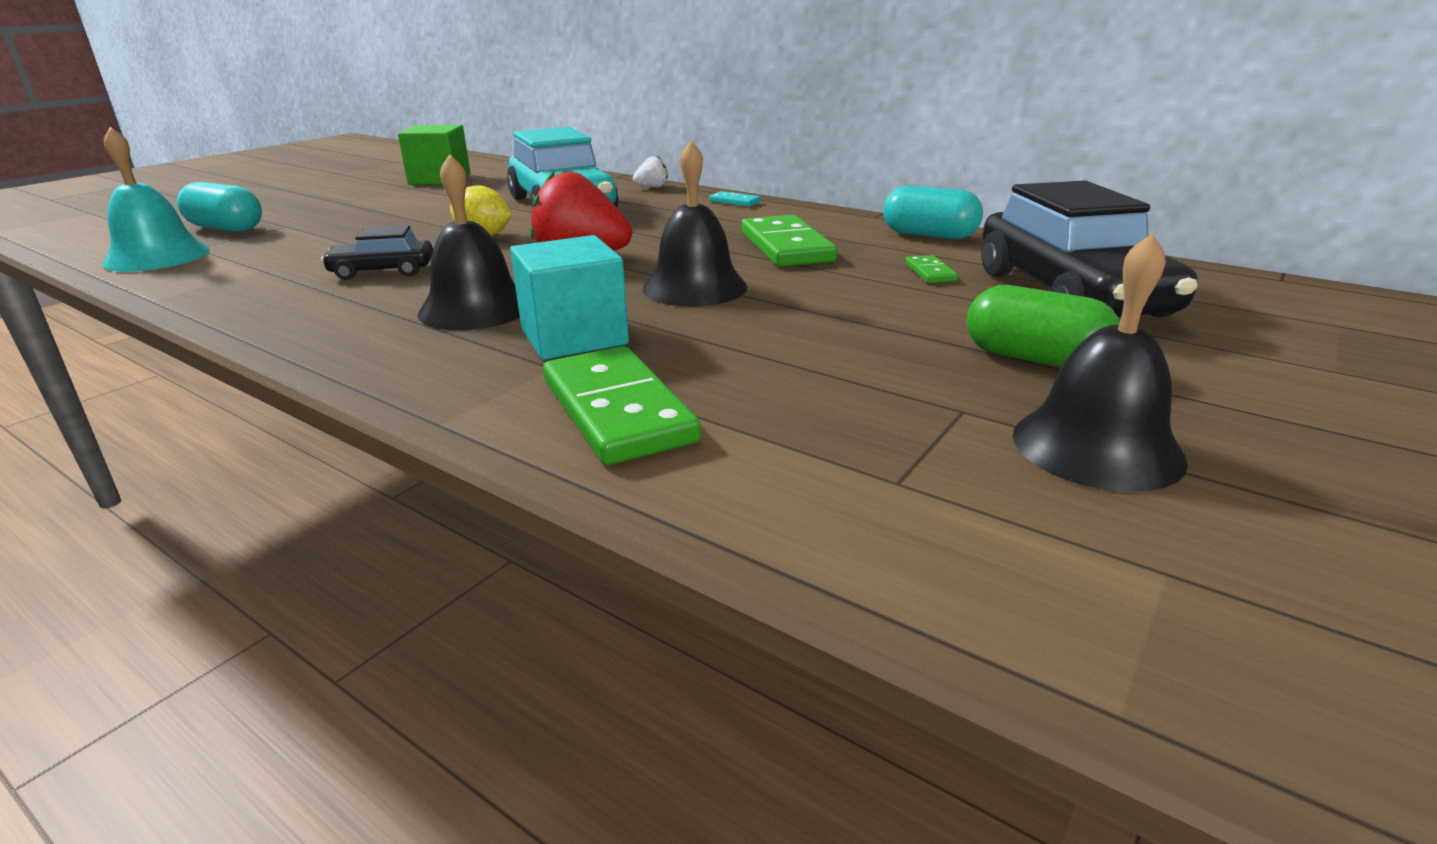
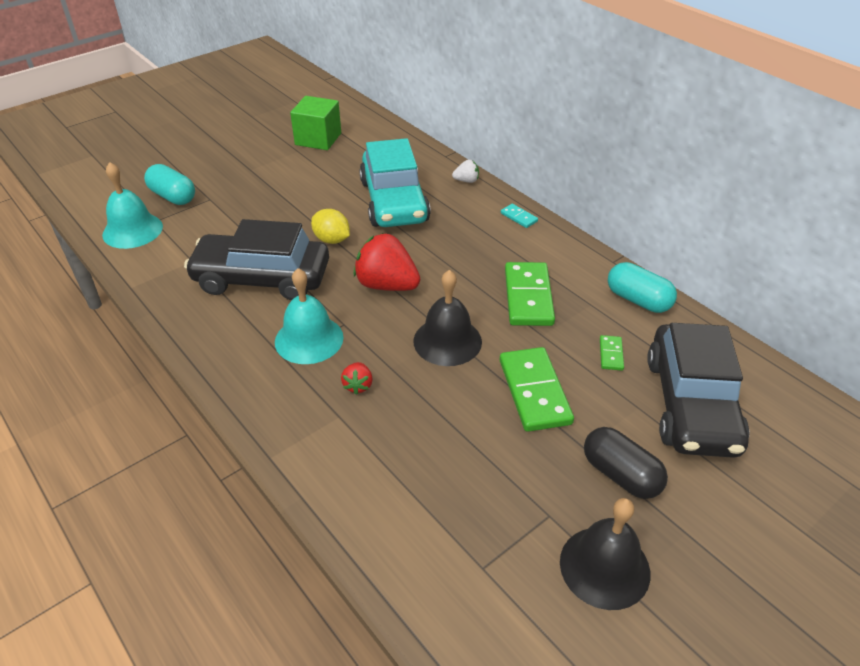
camera: 15 degrees right, 15 degrees up
(382, 271) = (262, 278): black car -> black car, size x2.09
(475, 308) = (309, 339): black bell -> turquoise bell
(574, 336) = (358, 385): turquoise cube -> red strawberry
(617, 411) = (361, 469): green domino -> green domino (534, 391)
(1034, 359) = (620, 474): green capsule -> black capsule

